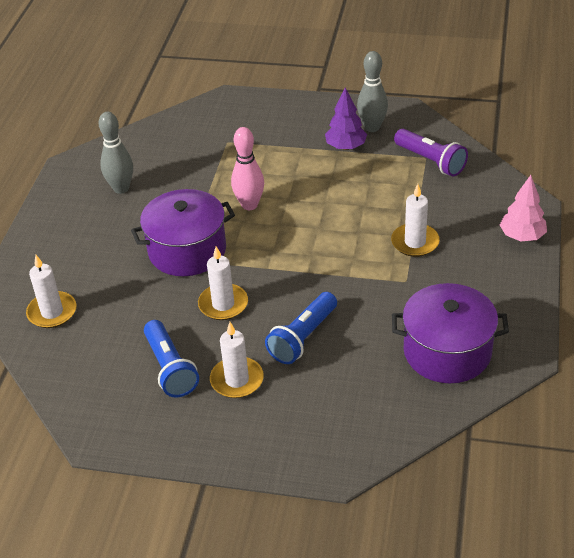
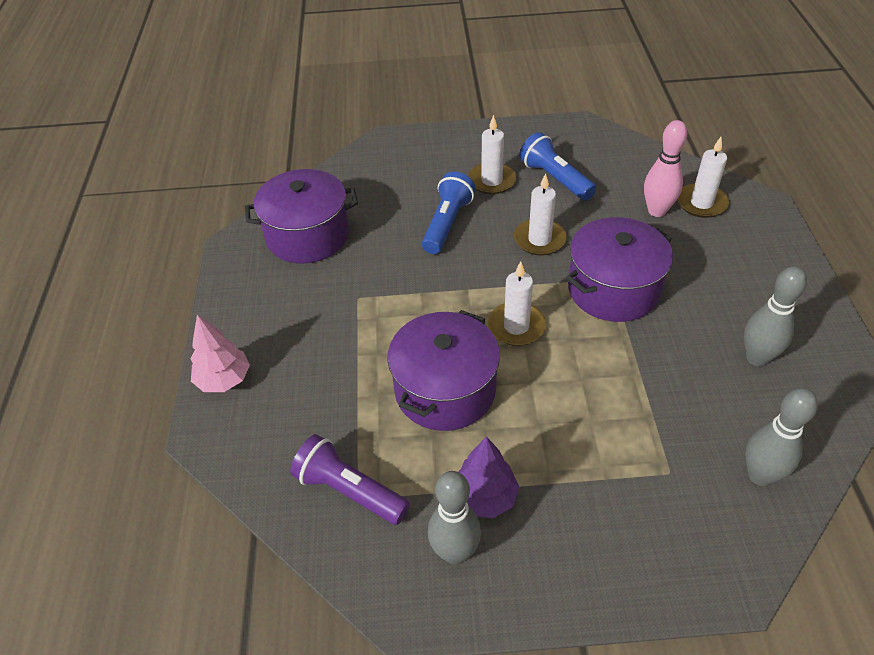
camera: 165 degrees right, 5 degrees up
(176, 133) = (760, 475): none -> grey bowling pin
(249, 205) = (575, 363): pink bowling pin -> pink bowling pin (657, 211)
(351, 204) = (445, 390): none -> purple pot
(415, 242) = (354, 347): white candle -> white candle (516, 326)

